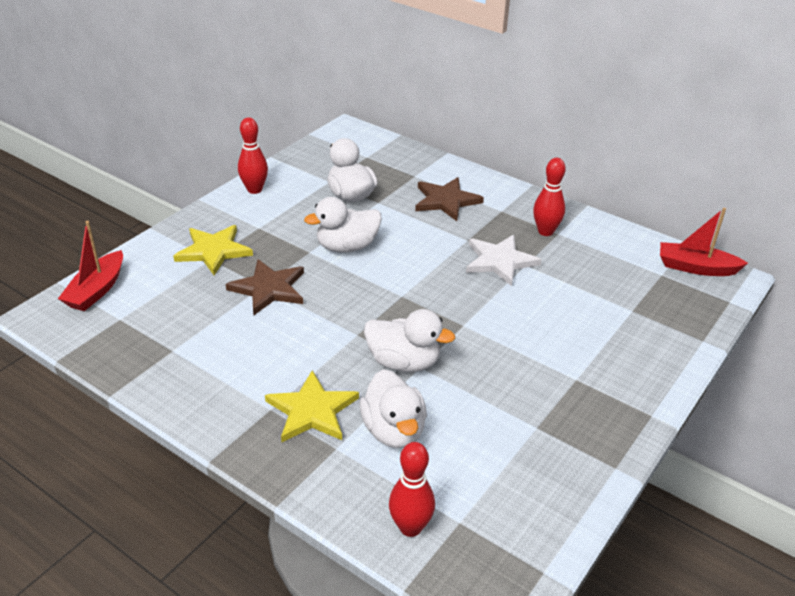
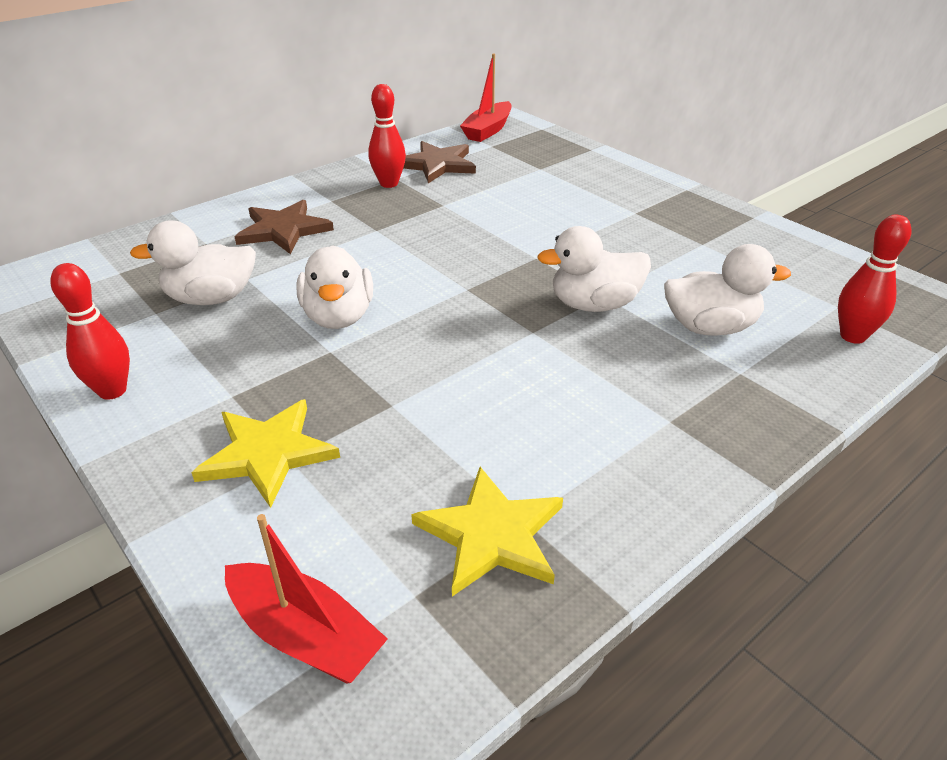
camera: 75 degrees left, 0 degrees up
(269, 289) = (404, 398): brown star -> brown star (437, 164)
(312, 411) = (675, 384): yellow star -> yellow star (492, 535)
(404, 362) = (594, 305): white duck -> white duck turned 135 degrees counterclockwise
(499, 261) = (429, 217): white star -> none

